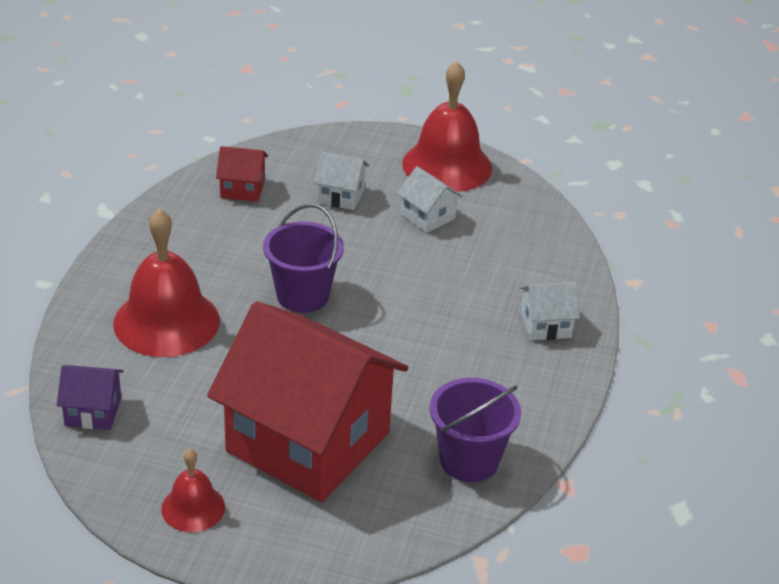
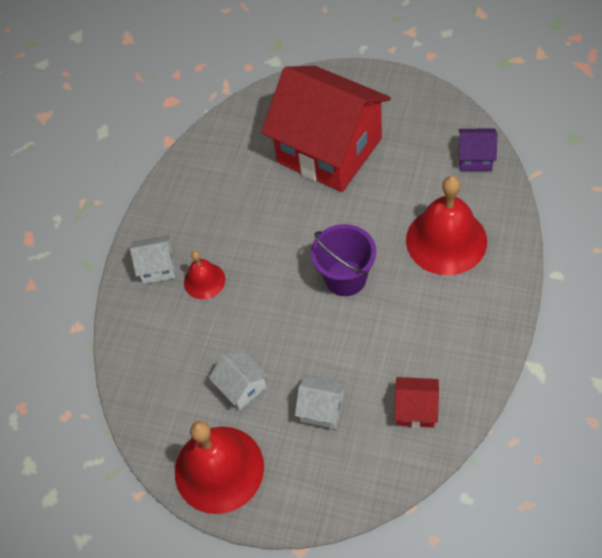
camera: 170 degrees left, 20 degrees up
(193, 508) = (394, 100): red bell -> red bell (204, 281)
(469, 460) = (226, 148): purple bucket -> none

